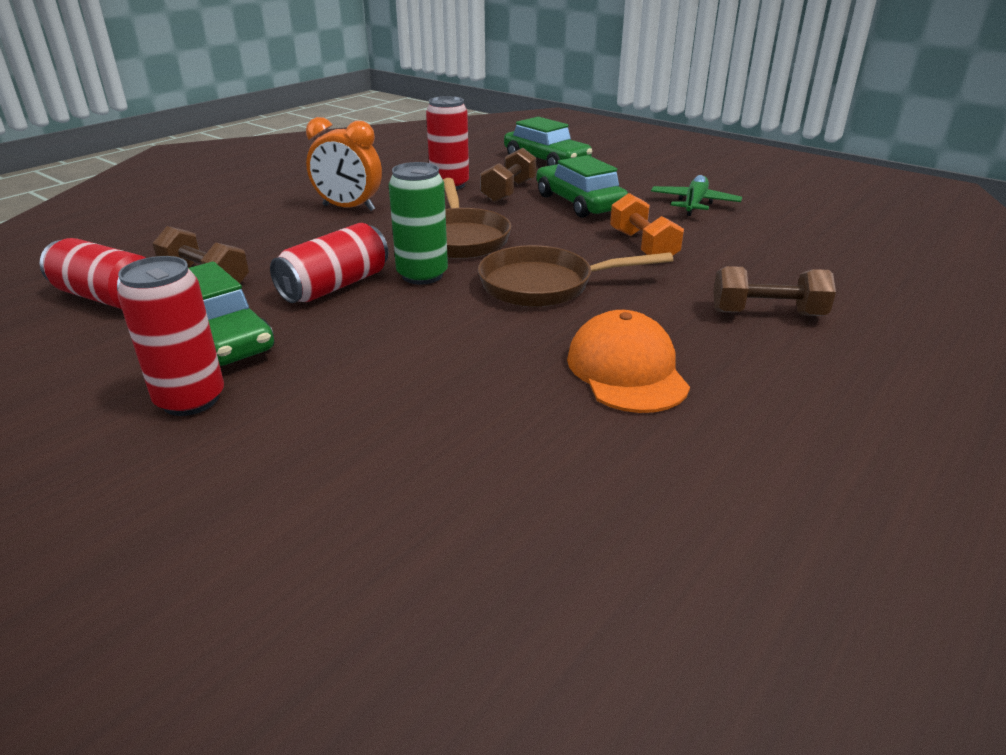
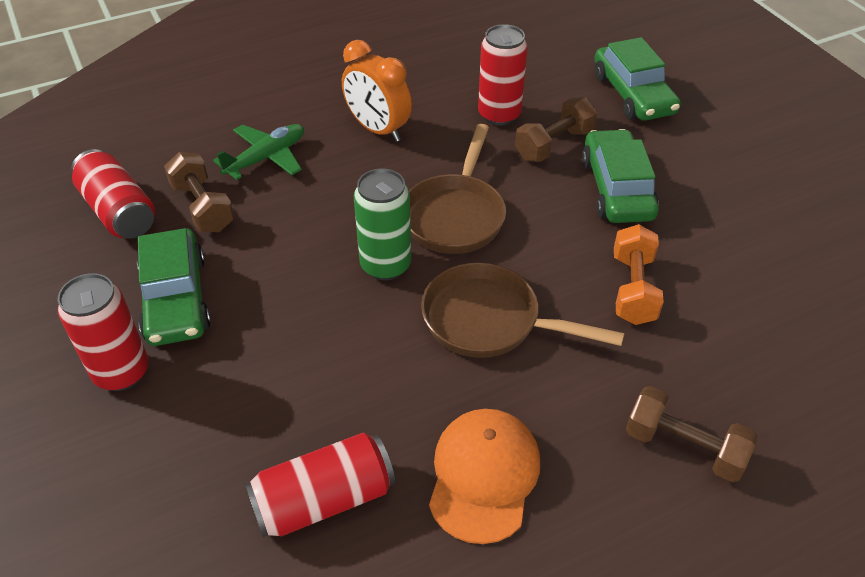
camera: 25 degrees right, 15 degrees up
(335, 286) = (301, 256): red can -> red can (324, 499)
(694, 204) = (748, 229): green plane -> green plane (266, 158)

